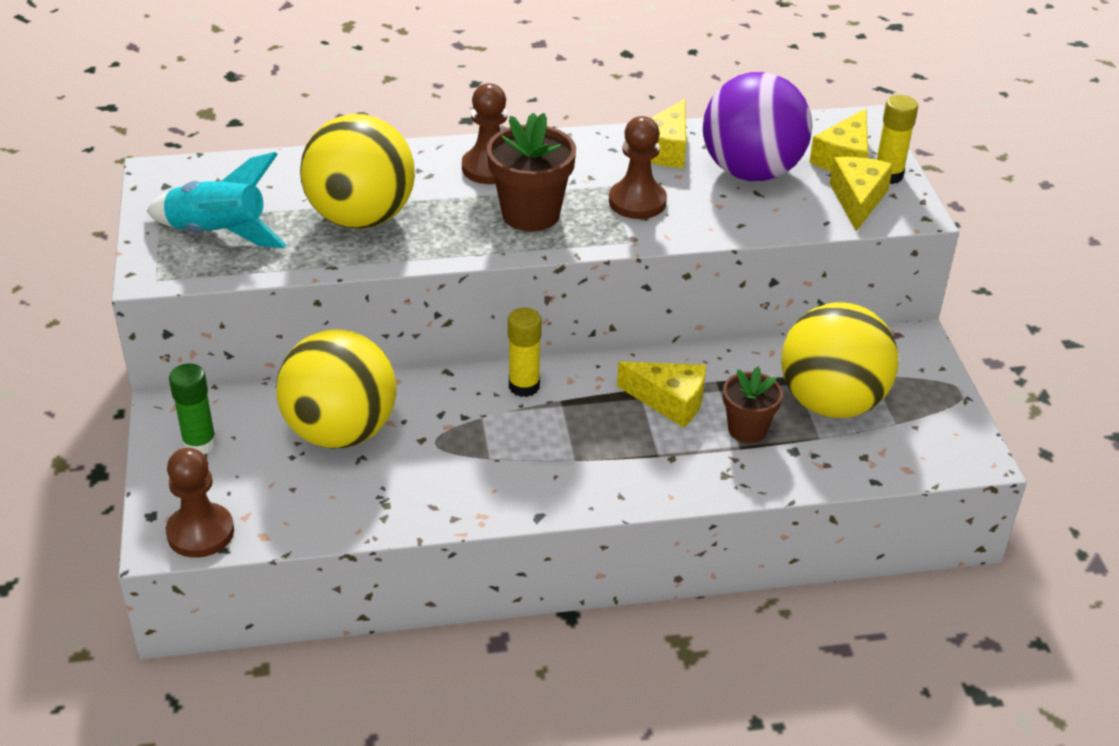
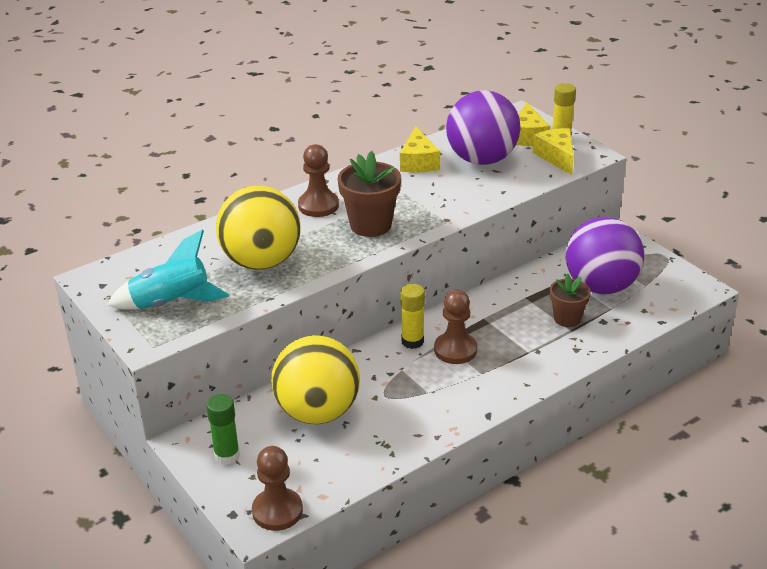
camera: 25 degrees left, 5 degrees down
(637, 202) = (430, 197): brown pawn -> brown pawn (455, 350)
(669, 401) = (508, 318): yellow cheese -> none
(831, 402) = (600, 286): yellow ball -> purple ball

